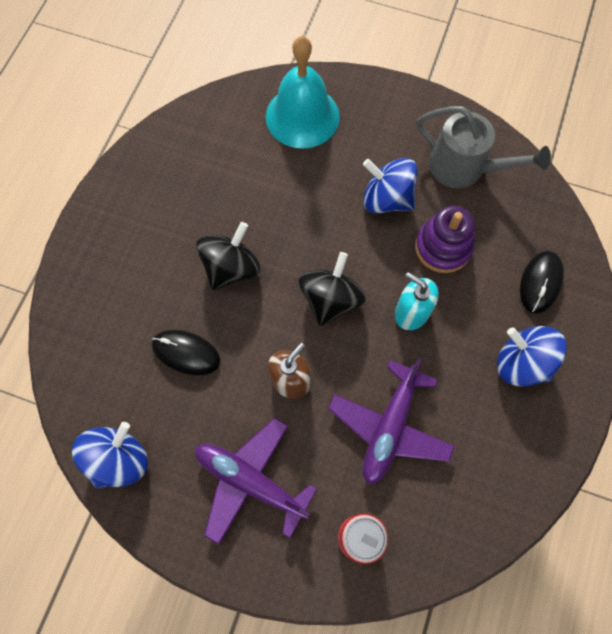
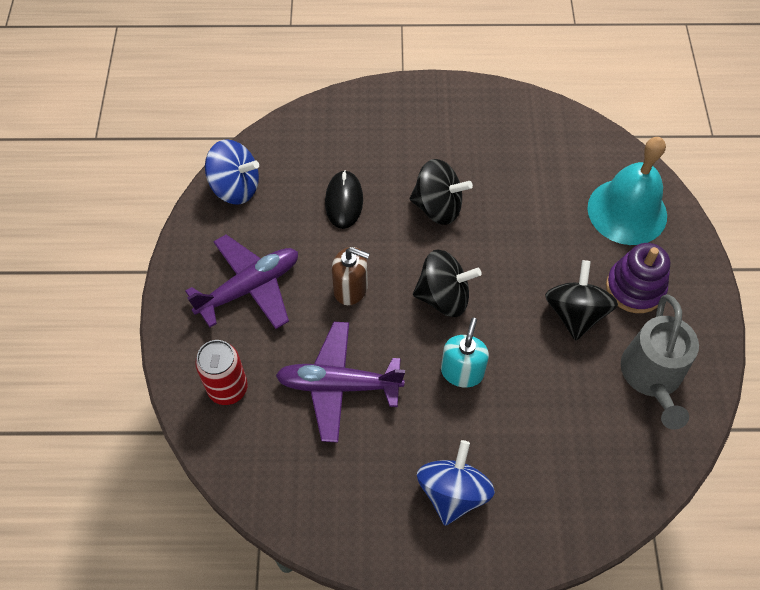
camera: 70 degrees right, 10 degrees down
(251, 481) = (249, 288): purple plane -> purple plane turned 45 degrees clockwise
(387, 199) = (575, 313): blue spinning top -> black spinning top
(443, 247) = (547, 381): purple stacking toy -> purple stacking toy (635, 288)
(540, 282) = (553, 490): black mouse -> none

